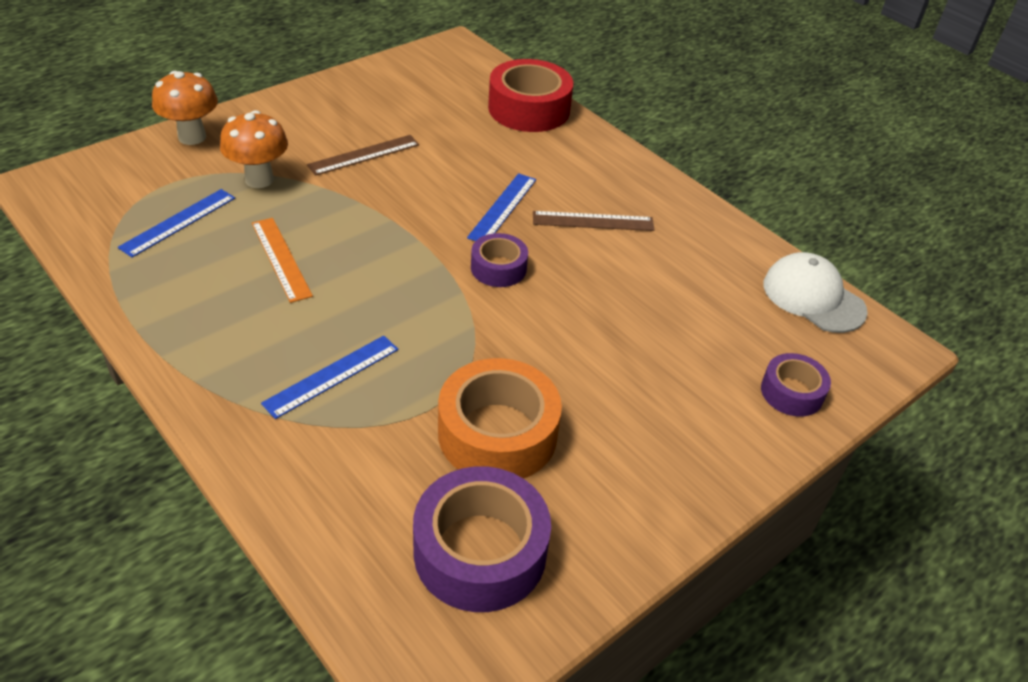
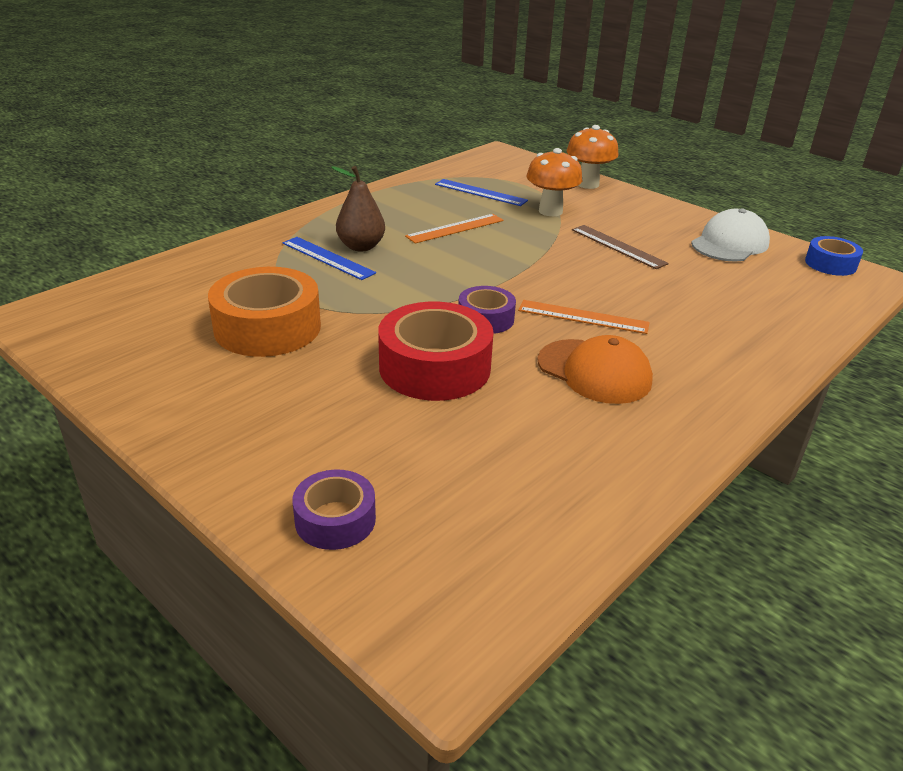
camera: 85 degrees right, 10 degrees down
(308, 344) = (361, 247): none -> brown pear
(430, 54) = (830, 264): none -> blue tape
(480, 551) = (145, 326): purple tape -> none
(502, 208) = (583, 317): blue ruler -> orange ruler
(529, 109) = (785, 325): red tape -> red tape (435, 367)
(593, 221) = (594, 371): brown ruler -> orange cap
(813, 297) = (531, 559): white cap -> white cap (730, 243)

